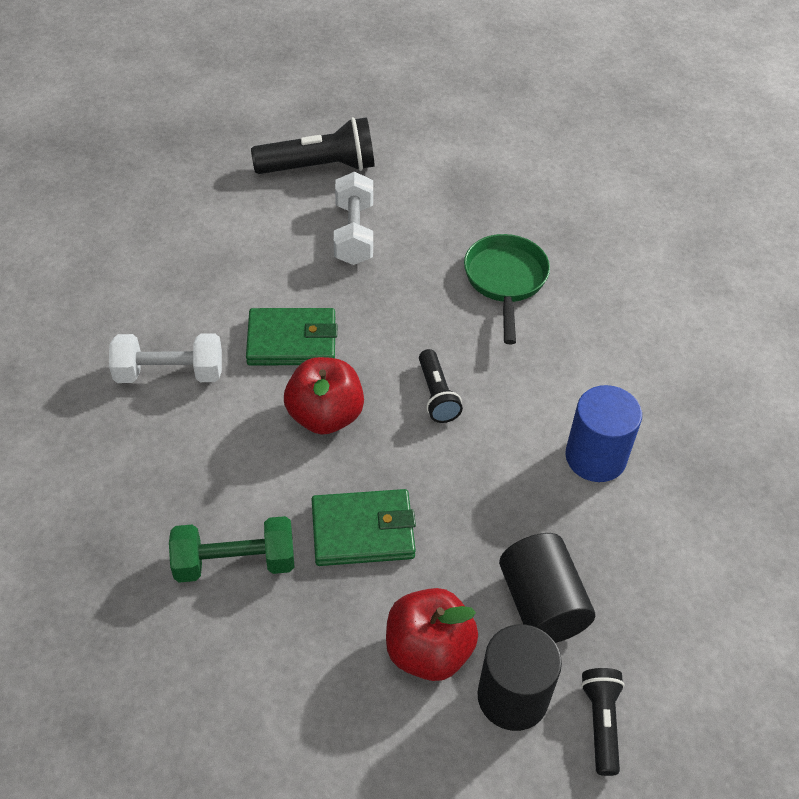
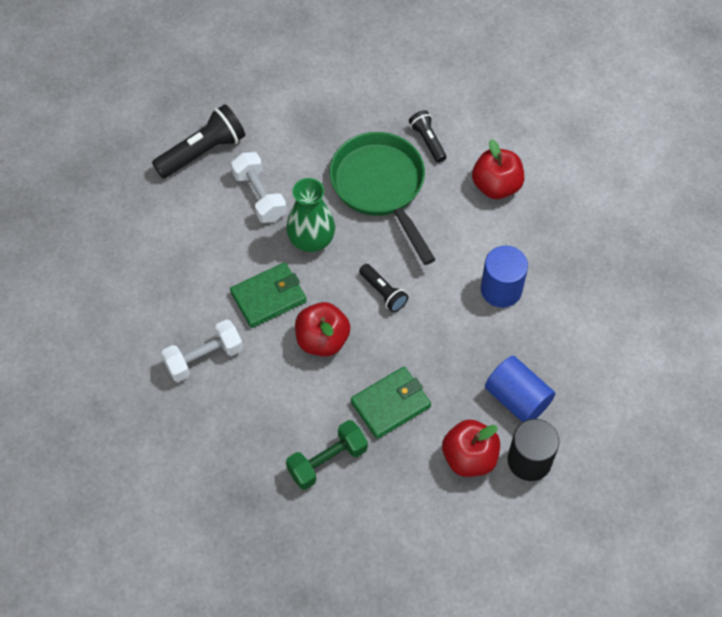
camera: 25 degrees left, 10 degrees up
(384, 302) = (311, 240): none -> green vase
(505, 281) = (381, 188): green pan -> green pan, size x1.51
(542, 604) = (517, 398): black cylinder -> blue cylinder
(601, 723) = (583, 451): black flashlight -> black flashlight (427, 141)
(656, 336) = (496, 186): none -> red apple

